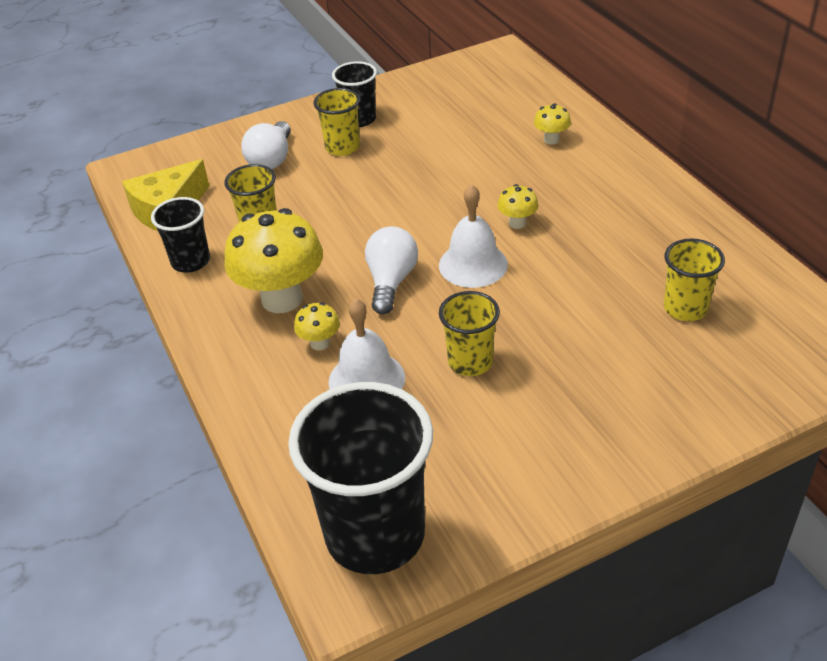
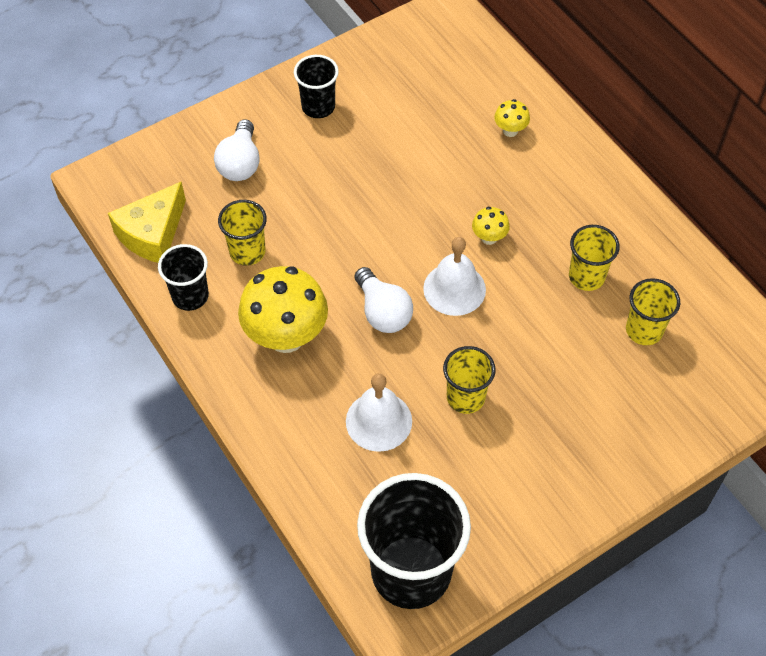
camera: 10 degrees left, 15 degrees up
(320, 343) = (330, 384): yellow mushroom -> none
(342, 147) = (308, 145): yellow cup -> yellow cup (586, 277)
(391, 281) = (383, 312): white light bulb -> white light bulb turned 150 degrees clockwise

